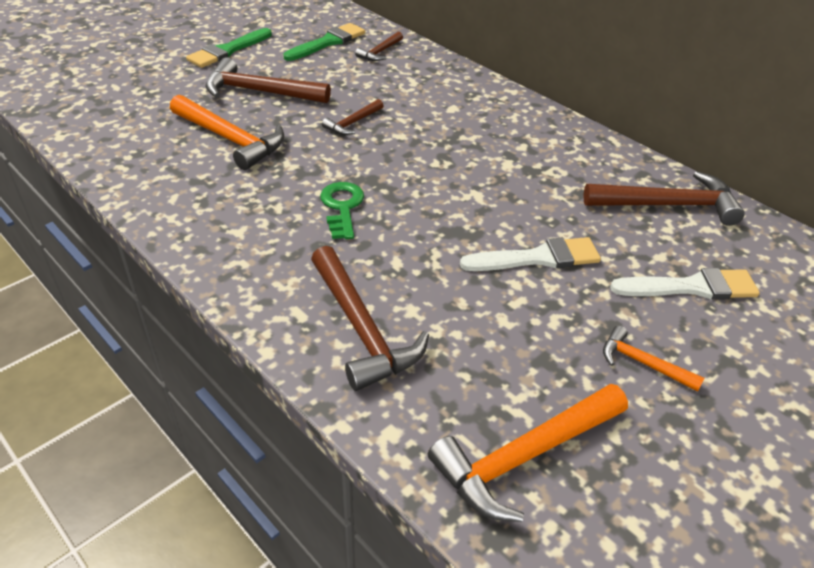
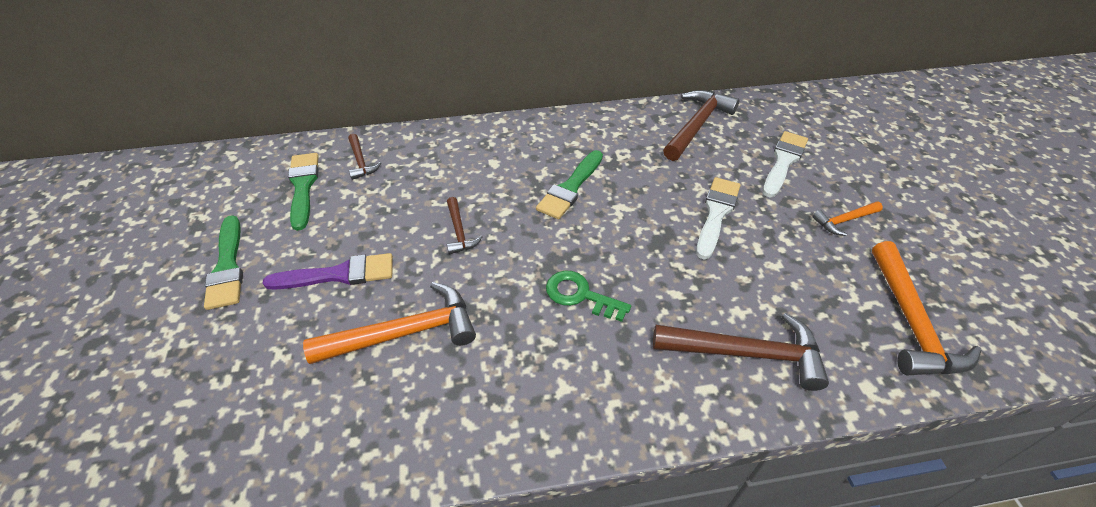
camera: 55 degrees left, 5 degrees up
(259, 92) = (339, 274): brown hammer -> purple brush
(468, 158) = (570, 188): none -> green brush

